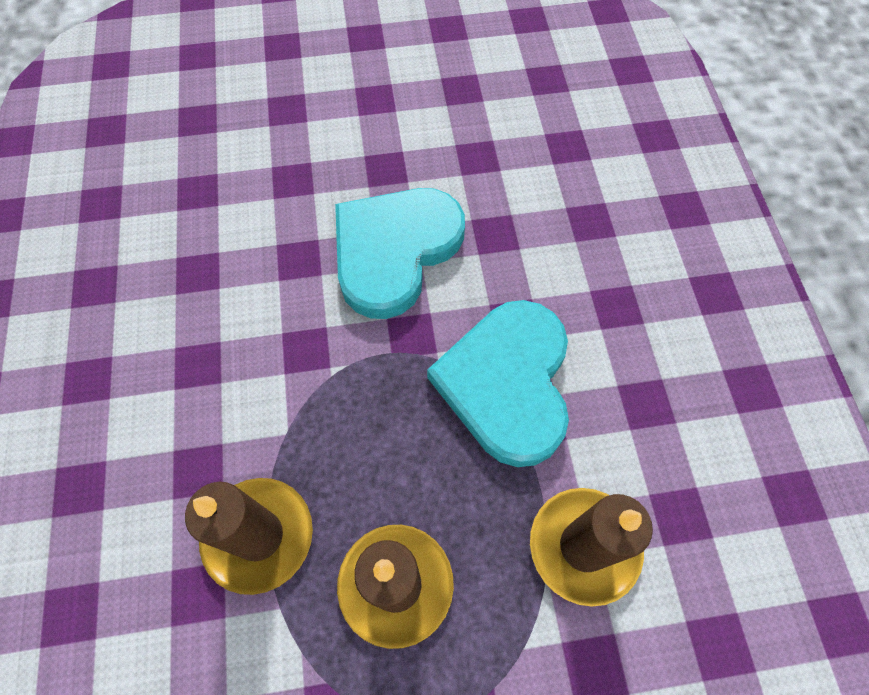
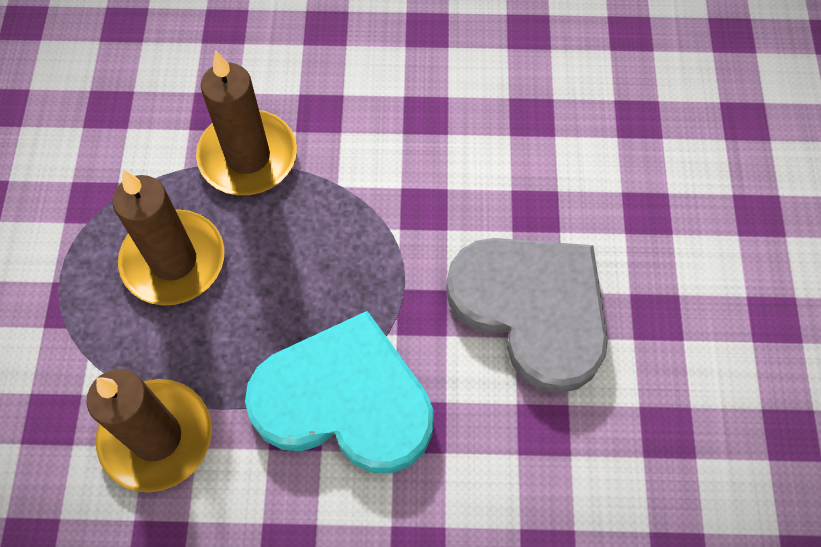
camera: 100 degrees right, 0 degrees up
(394, 251) = (532, 309): turquoise heart -> grey heart

